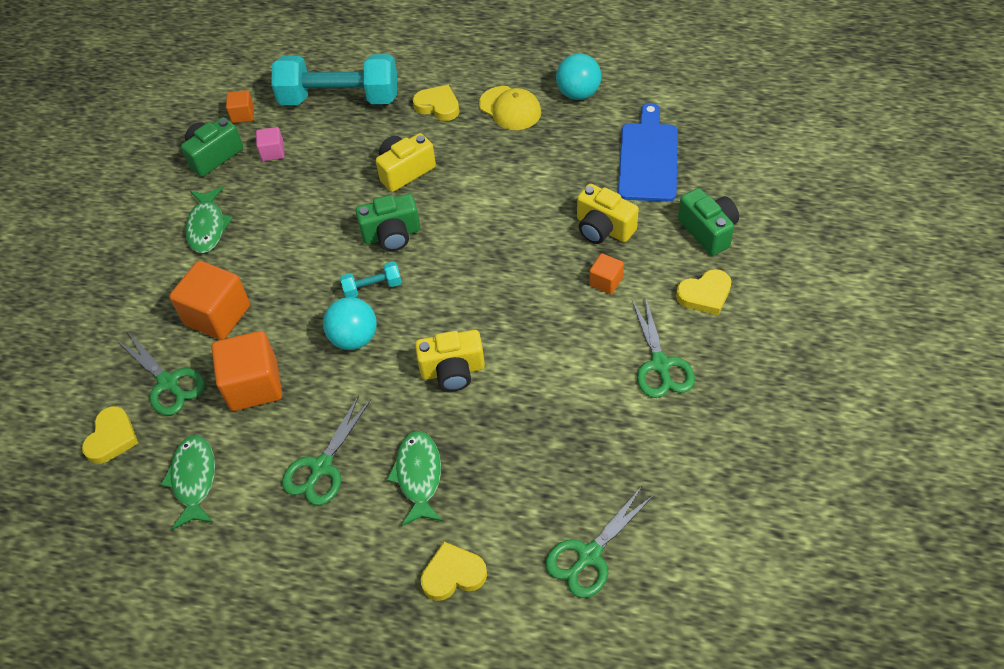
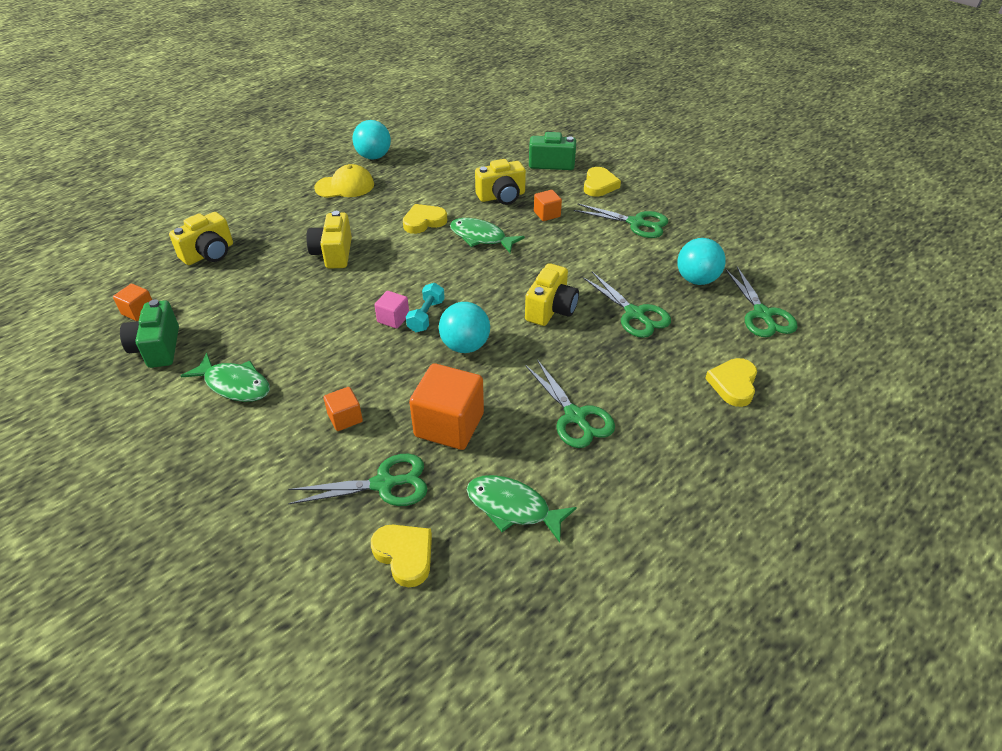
camera: 60 degrees left, 10 degrees down
(217, 315) = (345, 418): orange cube -> orange cube, size x0.51
(273, 152) = (209, 311): pink cube -> pink cube (393, 319)
(339, 98) = (209, 254): turquoise dumbbell -> yellow camera
(392, 235) = (387, 285): green camera -> none
(418, 476) = (631, 366): green fish -> green fish (481, 237)
(438, 106) = (293, 213): yellow heart -> yellow heart (424, 222)
(498, 441) = (634, 314): none -> green scissors
(601, 468) = (696, 280): none -> turquoise ball
(648, 158) = (466, 157): blue cutting board -> none

